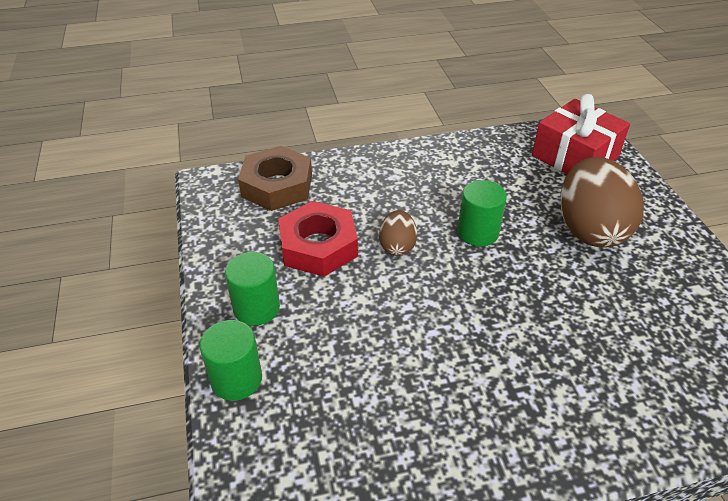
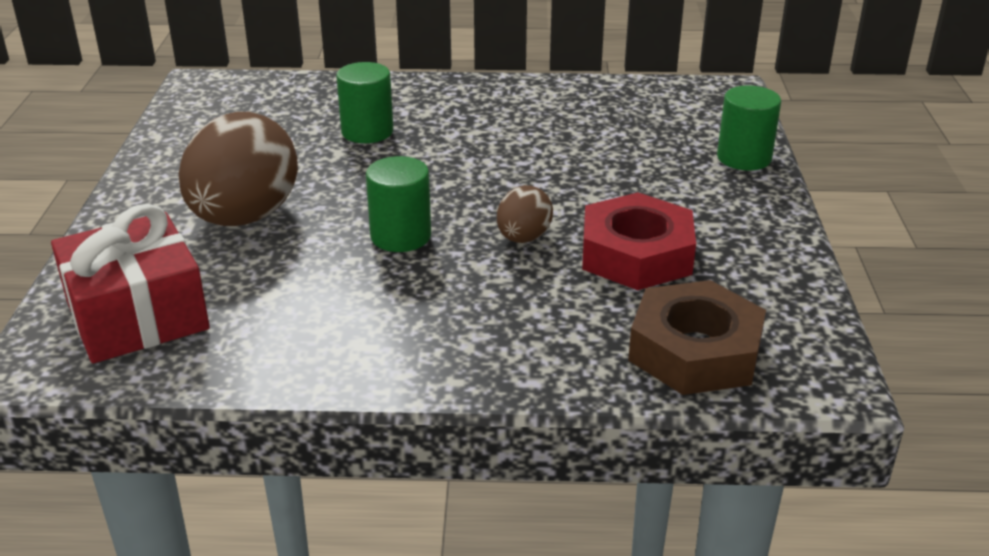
camera: 165 degrees left, 10 degrees down
(256, 308) = (725, 205): green cylinder -> green cylinder (367, 132)

